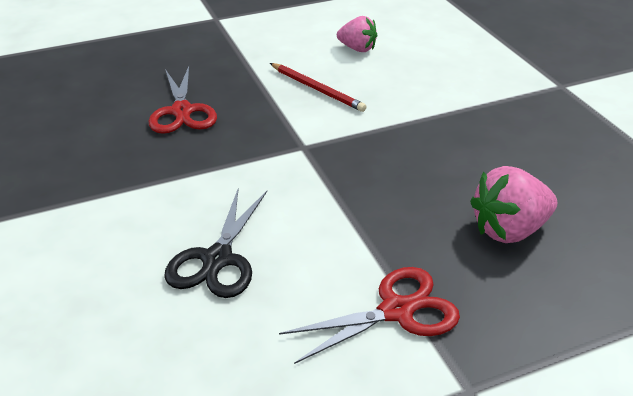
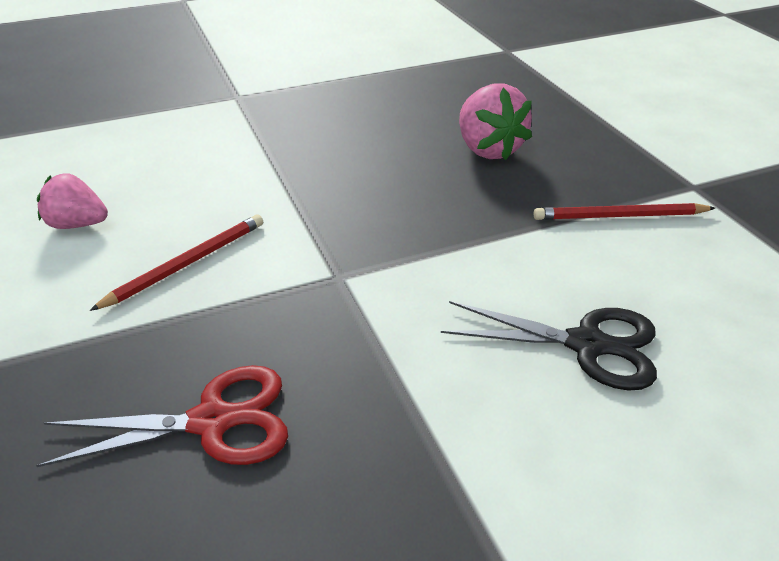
camera: 90 degrees left, 0 degrees up
(357, 49) = (77, 224): pink strawberry -> pink strawberry turned 105 degrees counterclockwise
(396, 311) = (620, 216): red scissors -> red pencil

